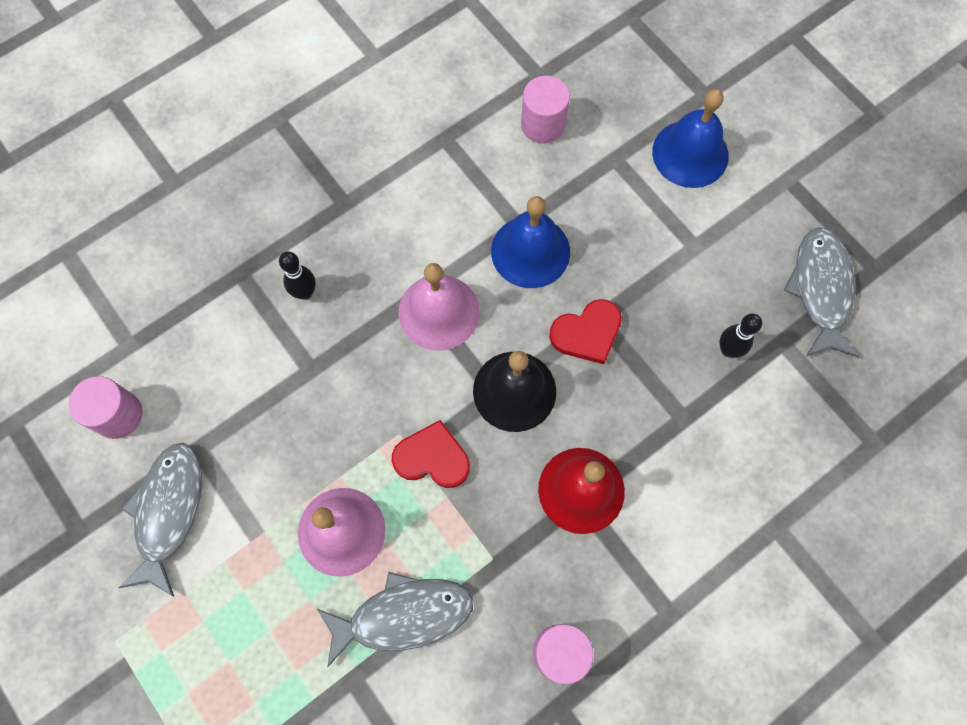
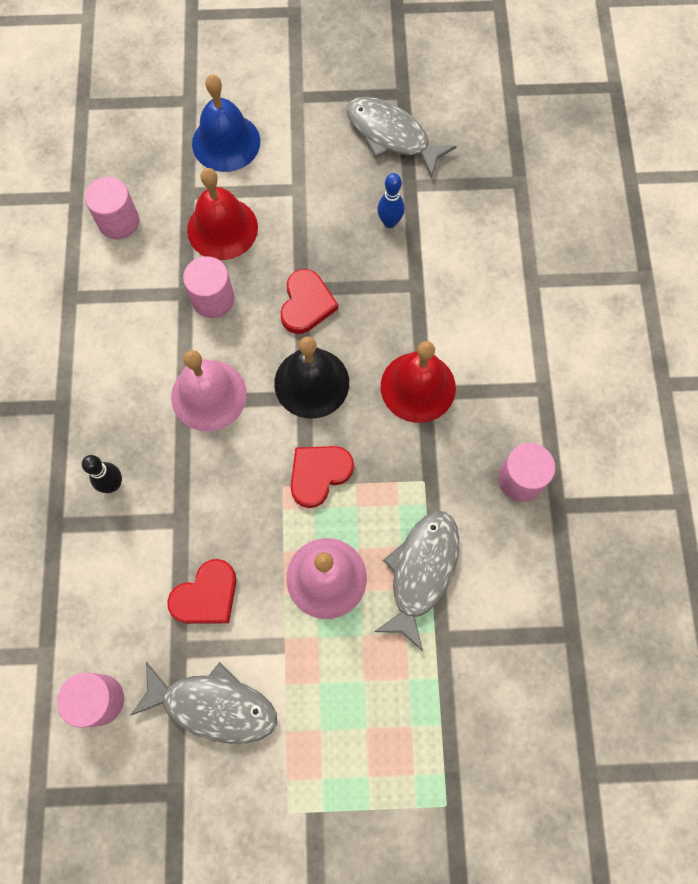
camera: 55 degrees left, 0 degrees up
(168, 512) = (213, 705): grey fish -> grey fish turned 150 degrees clockwise
(259, 438) = (206, 596): none -> red heart
(530, 251) = (213, 299): blue bell -> pink cylinder
(604, 211) = (222, 228): none -> red bell
(728, 350) = (389, 222): black bowling pin -> blue bowling pin

